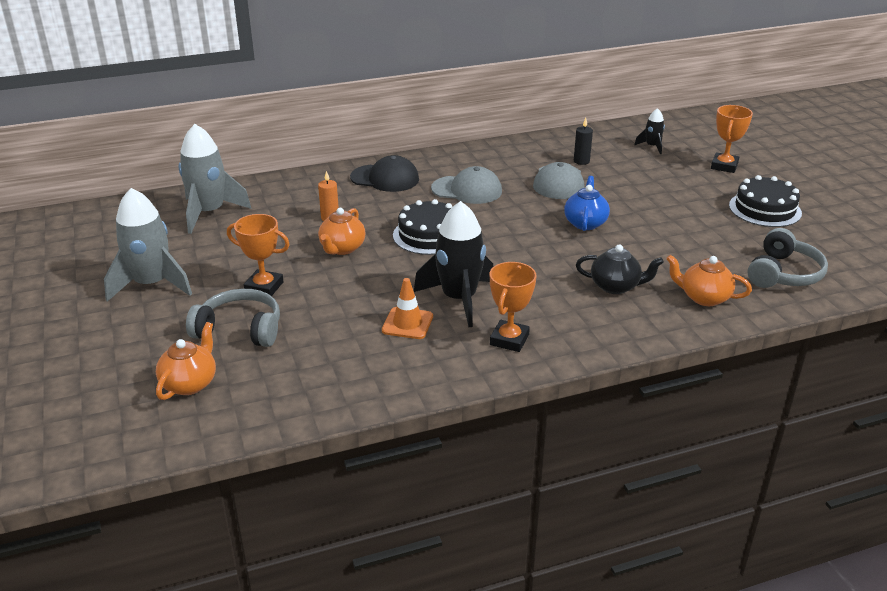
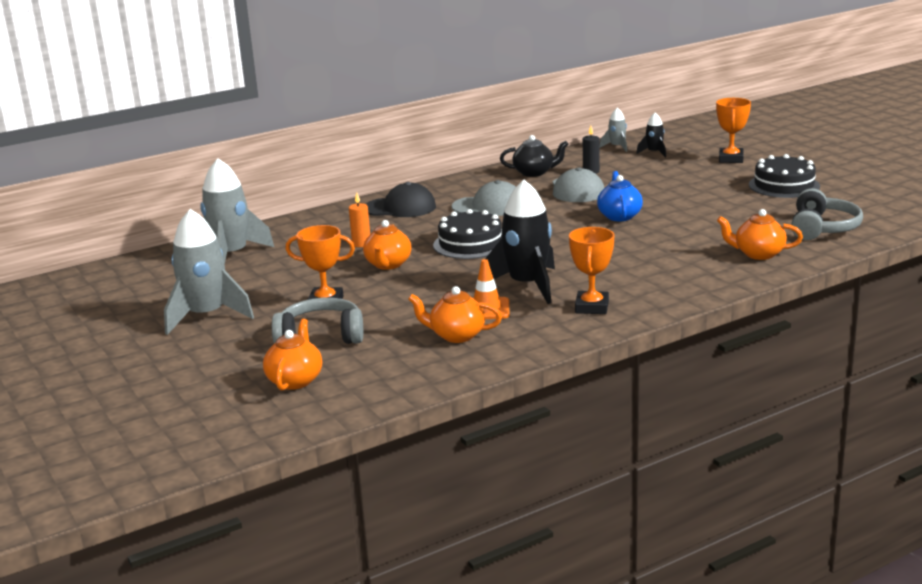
camera: 10 degrees left, 10 degrees down
(364, 353) = (456, 335): none -> orange teapot
(615, 286) = (672, 257): black teapot -> black teapot (534, 173)
(618, 134) = (617, 147): none -> grey rocket

